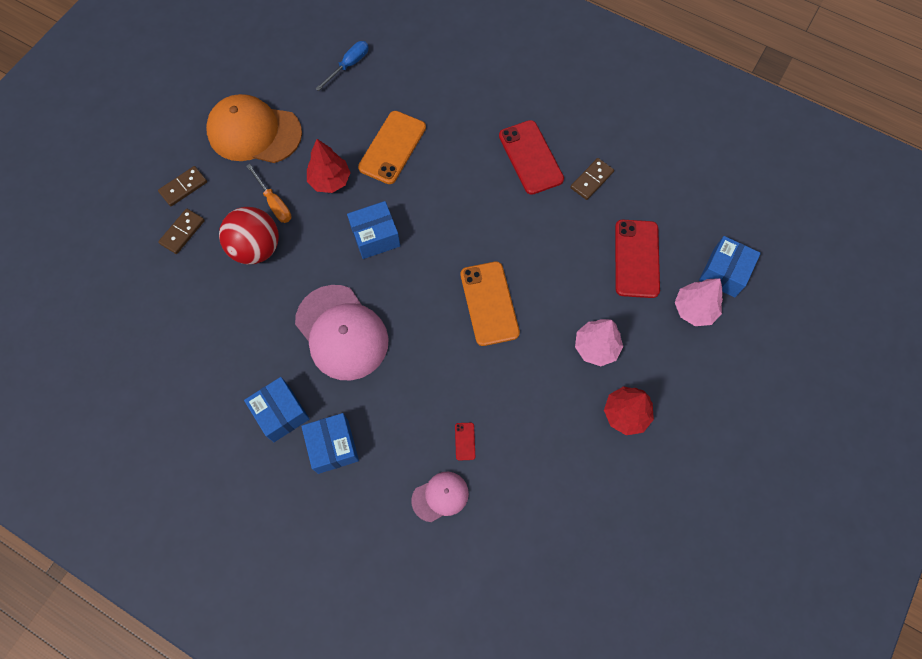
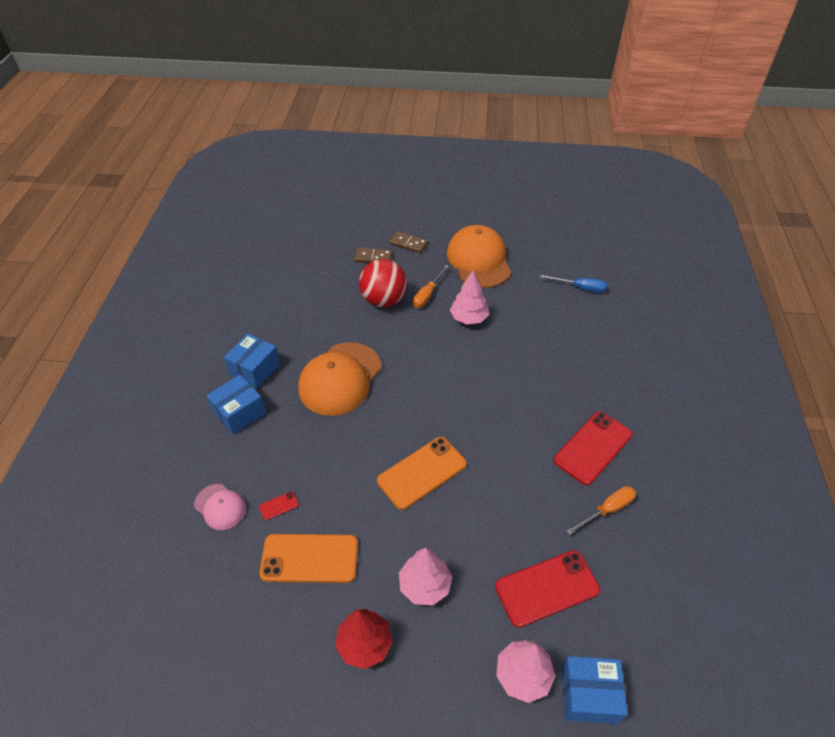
camera: 65 degrees right, 20 degrees down
(330, 180) = (469, 318): red tree -> pink tree
(342, 332) = (340, 379): pink cap -> orange cap
(375, 237) = (437, 366): blue box -> none
(392, 147) = (527, 344): orange phone -> orange phone (309, 558)
(591, 180) = (607, 510): brown domino -> orange screwdriver

